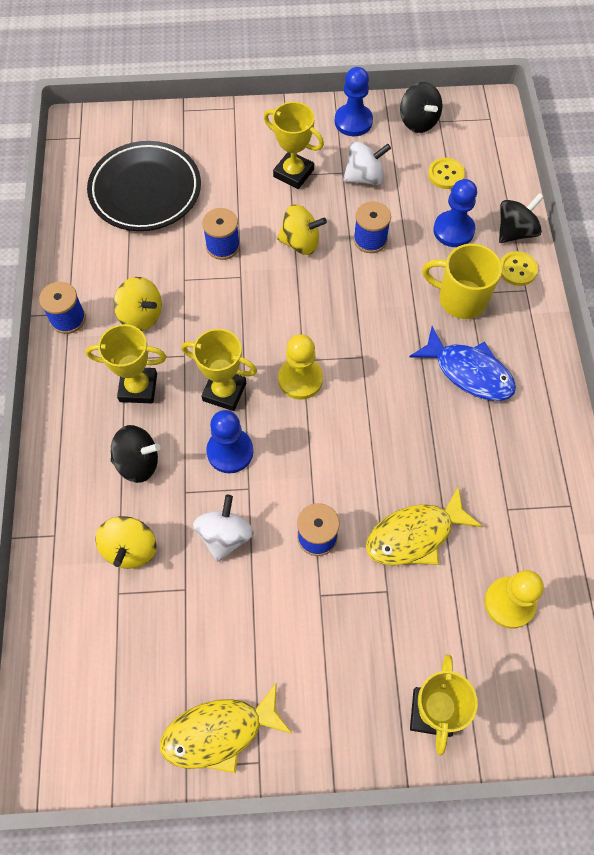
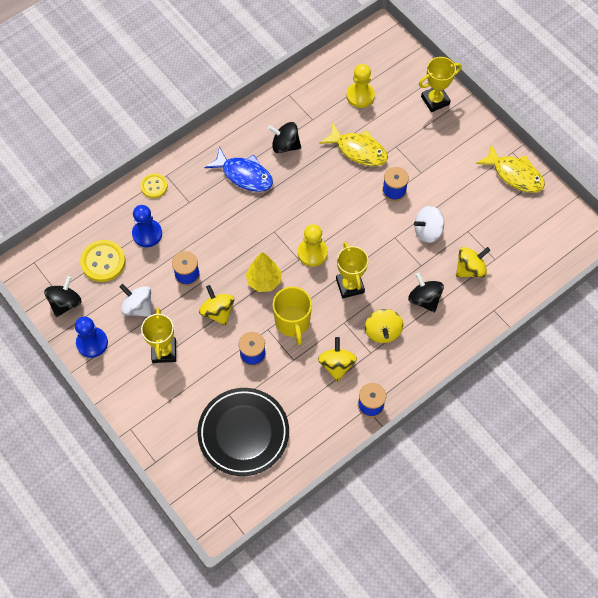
camera: 125 degrees left, 0 degrees up
(138, 387) = (382, 331): yellow trophy -> yellow spinning top
(230, 451) = (382, 259): blue pawn -> none
(303, 307) = (264, 281): none -> yellow tree
(446, 174) = (103, 262): yellow button -> yellow button, size x1.60
(460, 299) = (197, 204): yellow mug -> yellow mug (292, 322)
(469, 372) = (244, 175): blue fish -> blue fish turned 120 degrees clockwise
(515, 232) = (125, 201): black spinning top -> black spinning top (285, 145)

